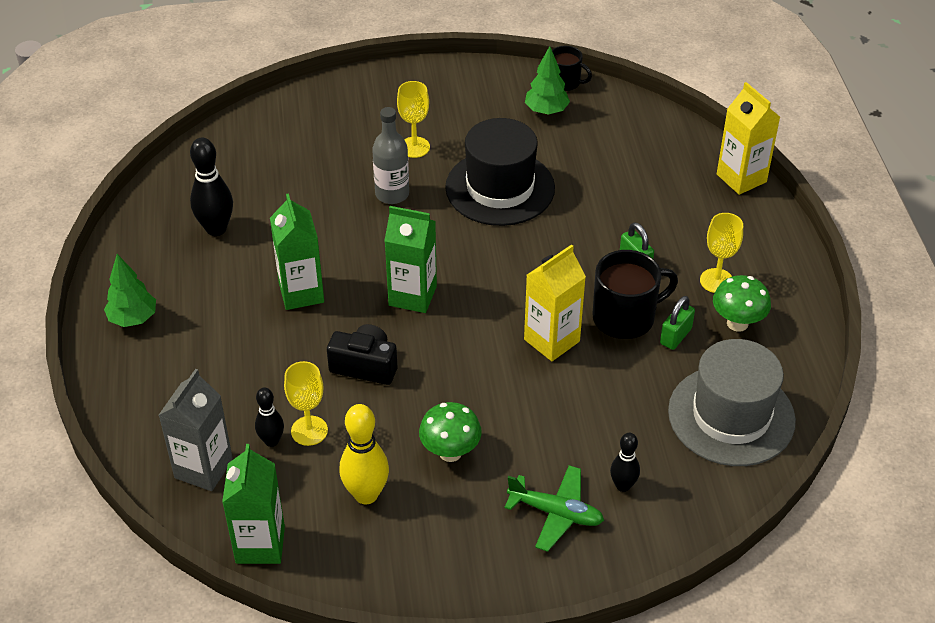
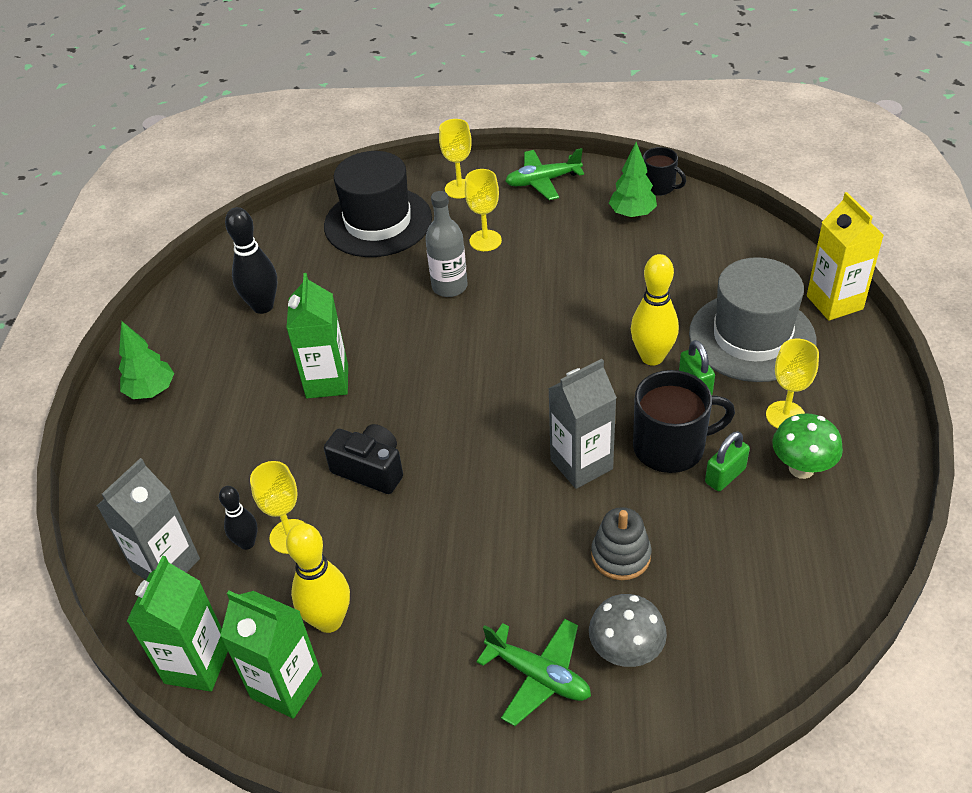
camera: 15 degrees right, 0 degrees up
(376, 98) = (460, 189): none -> yellow goblet
(412, 296) = (442, 397): green carton -> green carton (286, 686)
(450, 452) = (436, 582): green mushroom -> none
(454, 85) = (543, 181): none -> green plane
(500, 188) = (564, 290): black hat -> black hat (378, 222)
(551, 340) = (581, 464): yellow carton -> grey carton
(593, 241) = (652, 357): none -> yellow bowling pin
(602, 411) = (621, 555): none -> grey stacking toy
(623, 486) = (626, 652): black bowling pin -> grey mushroom
(731, 416) = (774, 581): grey hat -> grey hat (752, 337)

